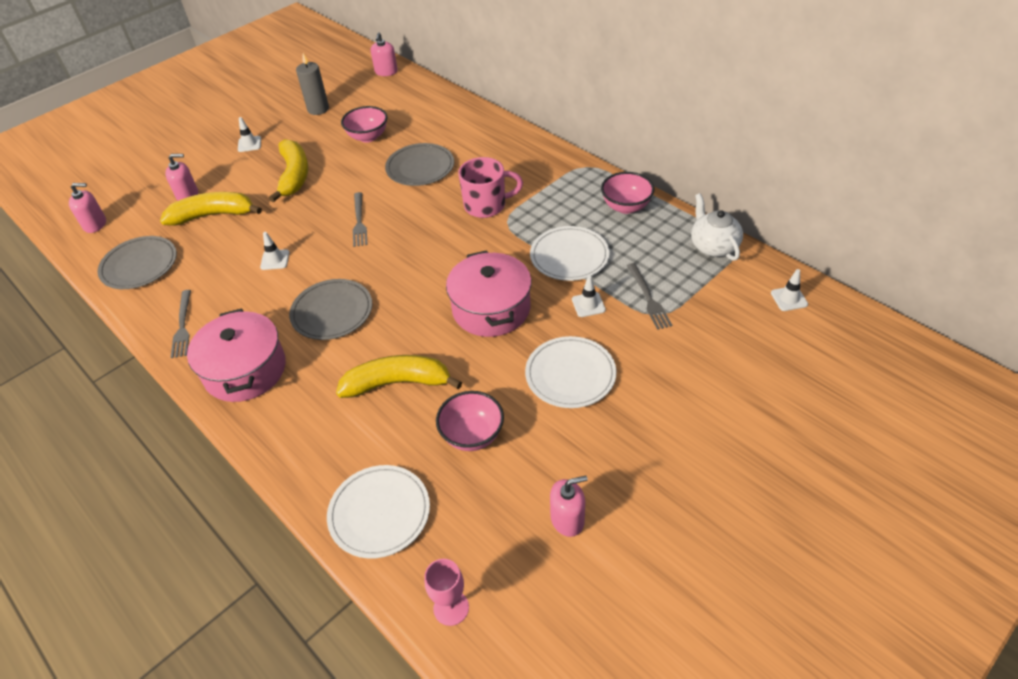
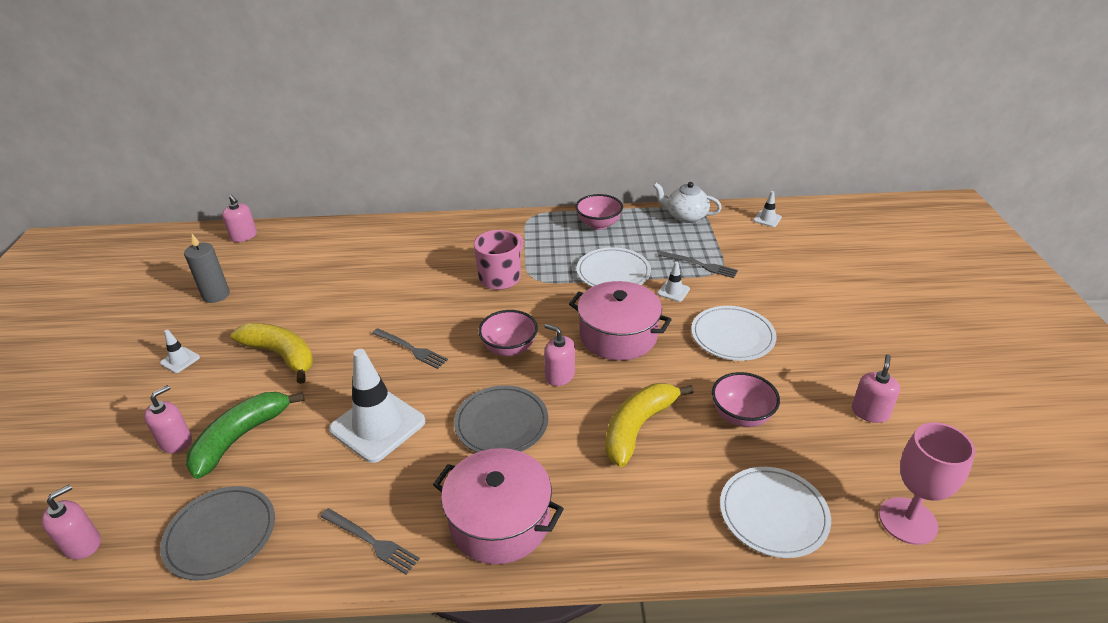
camera: 50 degrees left, 10 degrees down
(213, 215) = (240, 437): yellow banana -> green banana
(275, 260) = (377, 425): white traffic cone -> white traffic cone, size x2.28
(368, 137) = (310, 289): pink bowl -> pink bowl (509, 348)
(410, 308) = (560, 375): none -> pink soap dispenser
(420, 167) = (400, 283): grey plate -> none
(451, 608) = (907, 521): pink goblet -> pink goblet, size x1.58

